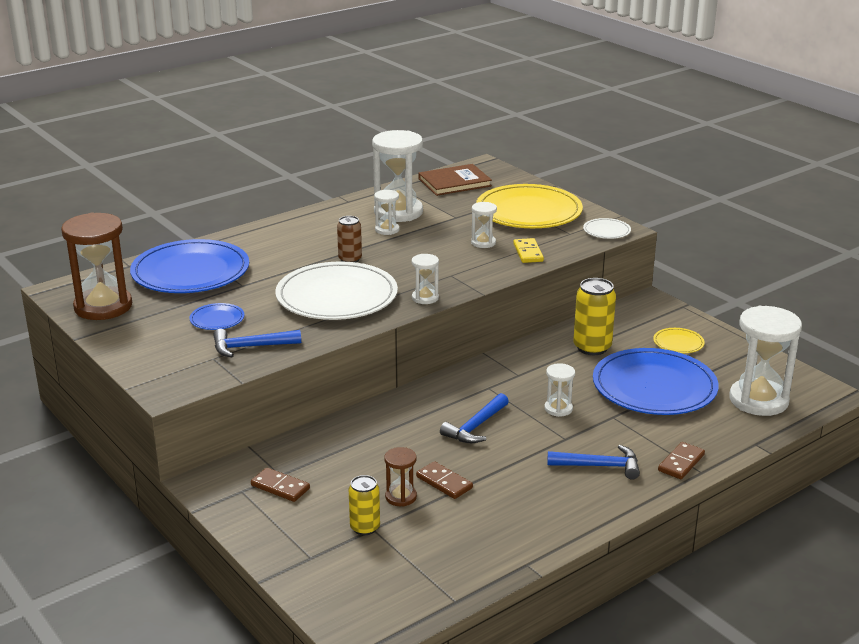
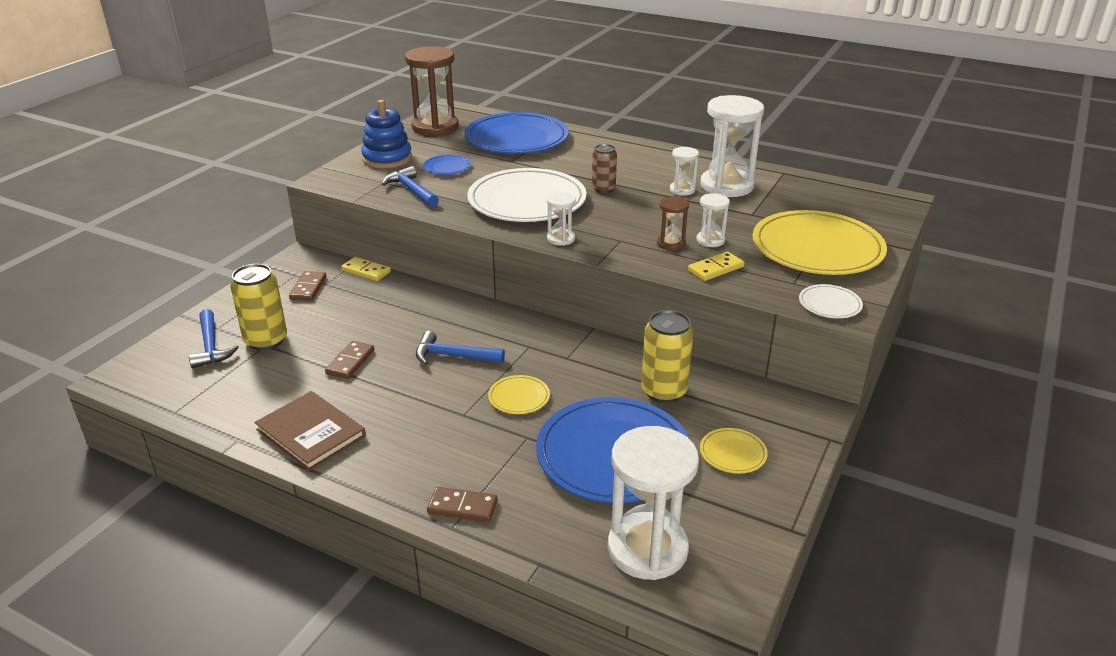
camera: 65 degrees right, 5 degrees up
(154, 347) = (387, 158): none -> blue stacking toy
(278, 446) = (366, 271): none -> yellow domino
(365, 527) = (266, 340): yellow can -> yellow can, size x1.58
(401, 497) = (318, 346): brown hourglass -> brown hourglass (671, 243)
(454, 182) = (833, 195): brown book -> brown book (311, 433)
(558, 409) = (519, 397): white hourglass -> yellow plate
(599, 466) = (424, 448): blue hammer -> blue hammer (211, 346)

